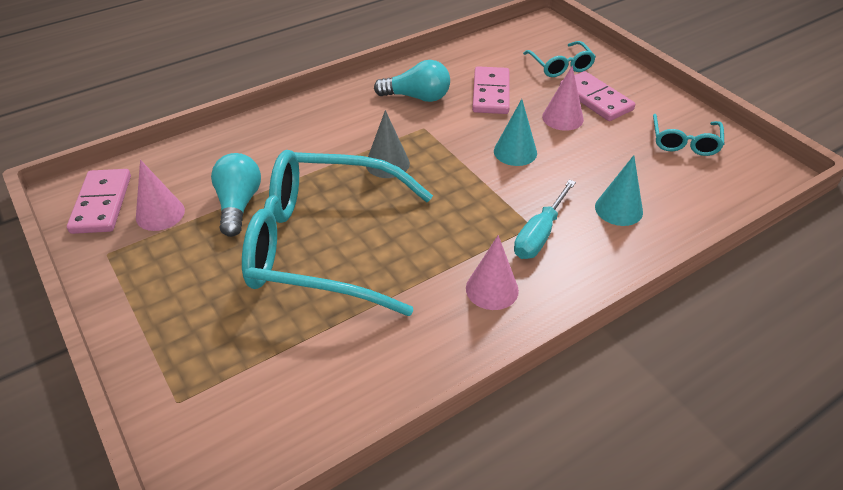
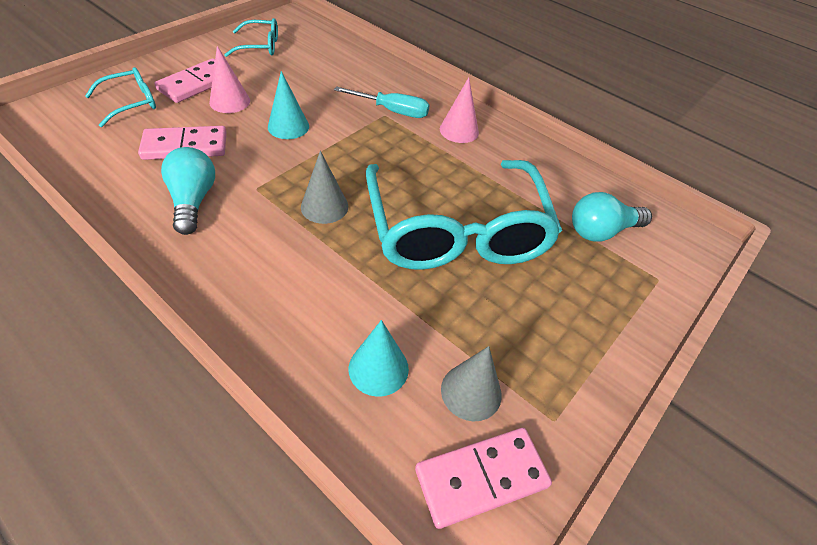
camera: 110 degrees left, 5 degrees up
(160, 214) = (471, 391): pink cone -> grey cone
(238, 204) = (427, 315): turquoise light bulb -> turquoise light bulb (601, 231)
(618, 209) = (351, 77): turquoise cone -> turquoise cone (378, 368)

